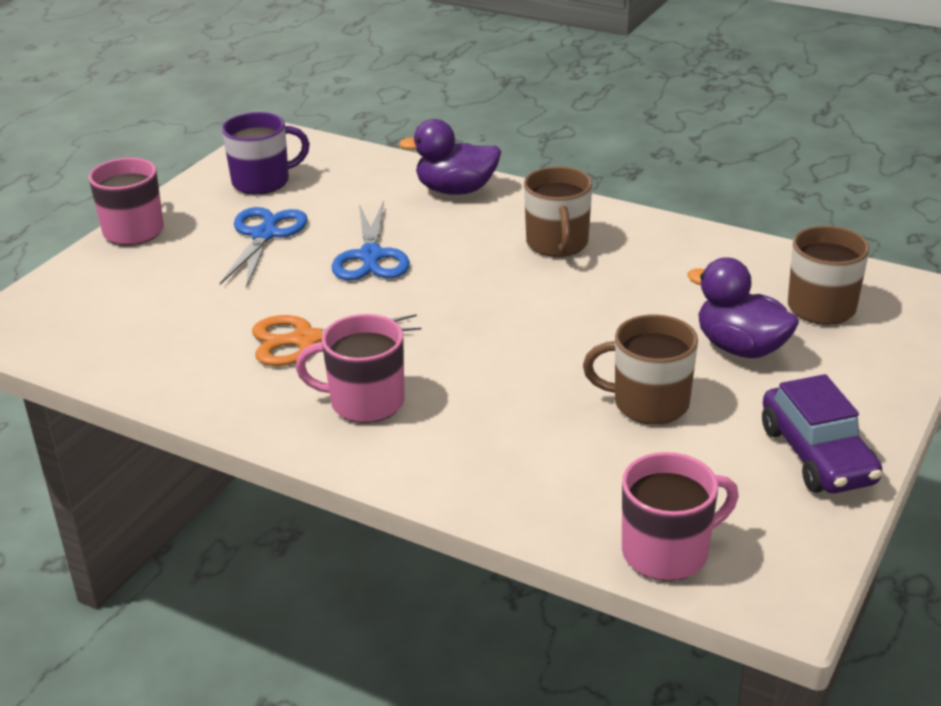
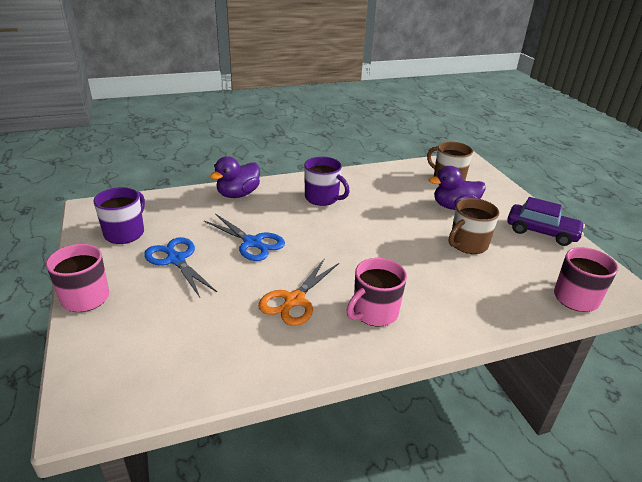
camera: 50 degrees left, 0 degrees up
(557, 244) = (322, 198): brown mug -> purple mug

